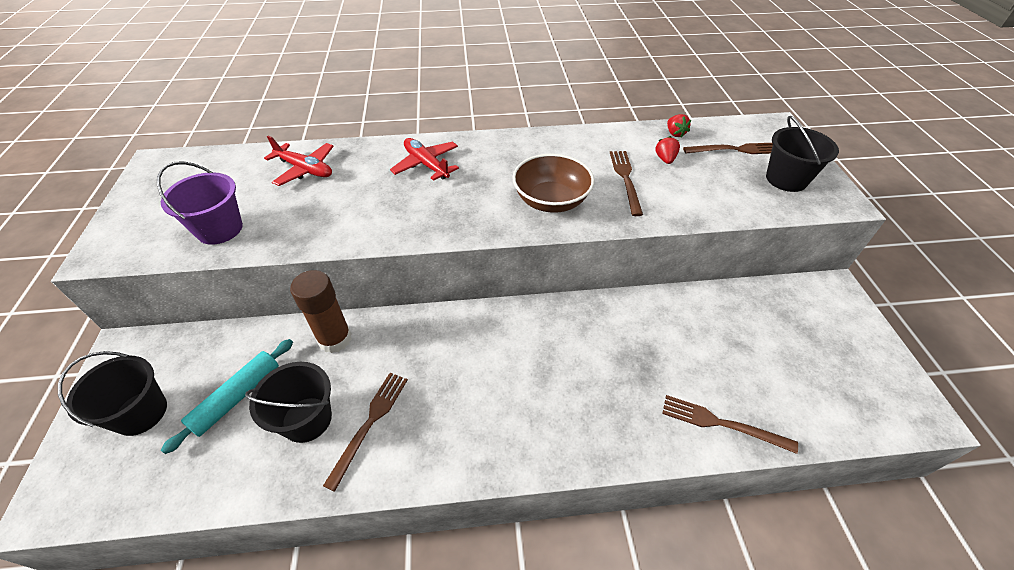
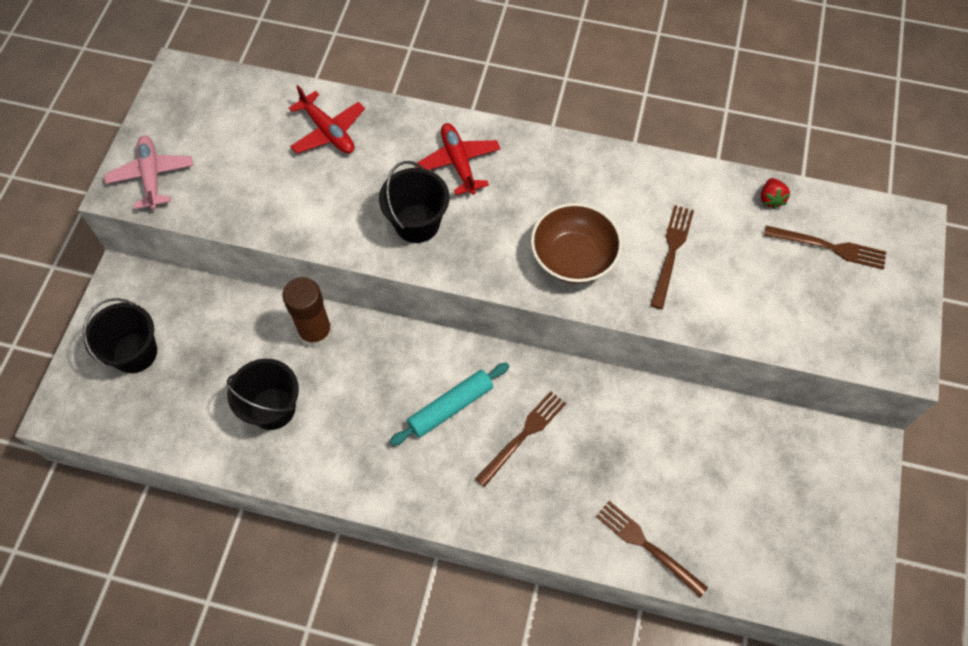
camera: 20 degrees right, 15 degrees up
(134, 236) = (152, 176): none -> pink plane
(220, 229) = (230, 192): purple bucket -> none
(237, 397) = (216, 365): turquoise rolling pin -> turquoise rolling pin (450, 407)
(369, 424) = (325, 432): brown fork -> brown fork (523, 436)
(665, 159) = (734, 236): red strawberry -> none
(786, 179) = (860, 311): black bucket -> black bucket (417, 223)

